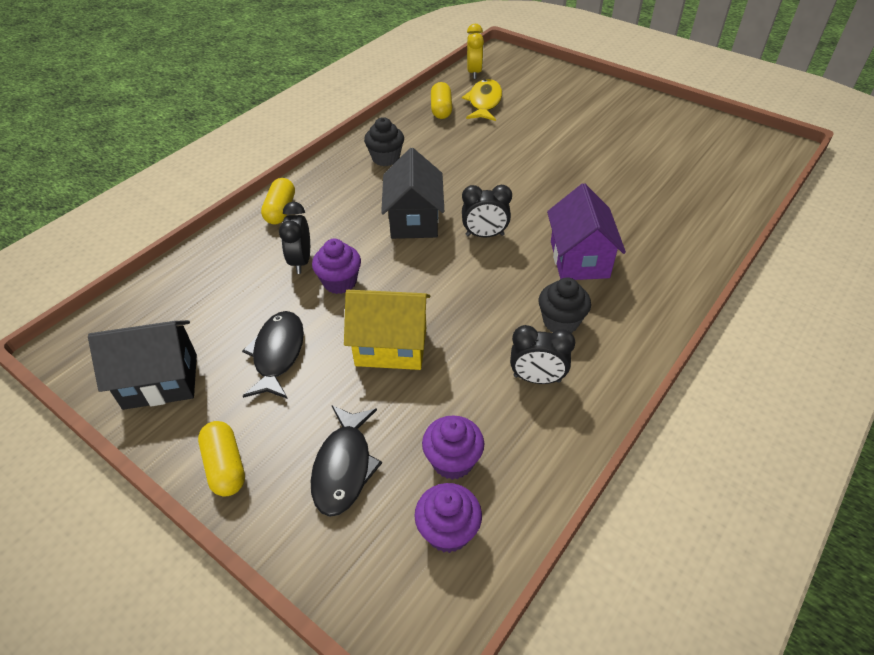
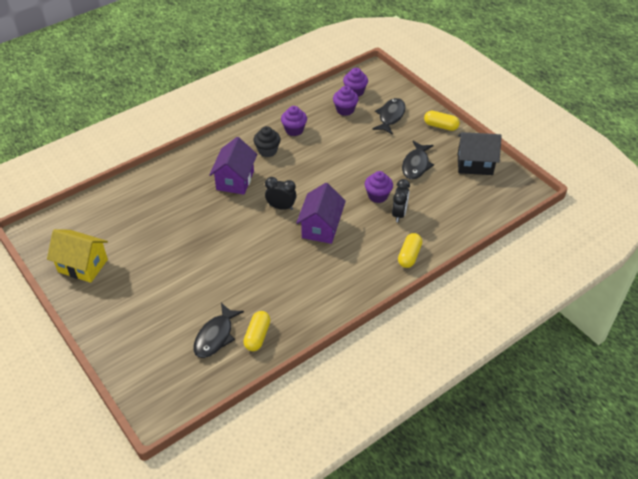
camera: 165 degrees left, 0 degrees up
(225, 466) = (440, 126): yellow capsule -> yellow capsule turned 60 degrees counterclockwise
(385, 158) = (323, 288): black cupcake -> none
(391, 347) = (358, 157): yellow house -> yellow house (83, 266)
(414, 220) = (321, 227): black house -> purple house
(474, 73) = (201, 385): yellow clock -> none
(484, 102) = (215, 336): yellow fish -> black fish
(537, 379) = (294, 130): black clock -> purple cupcake

